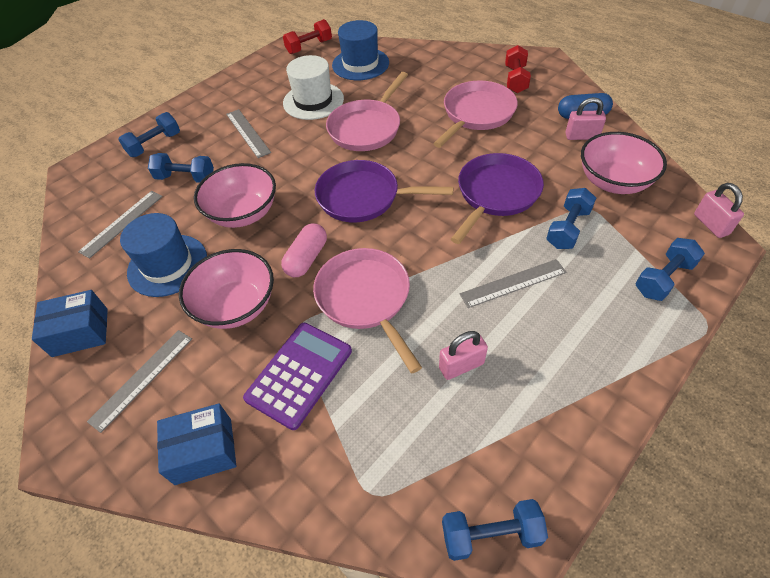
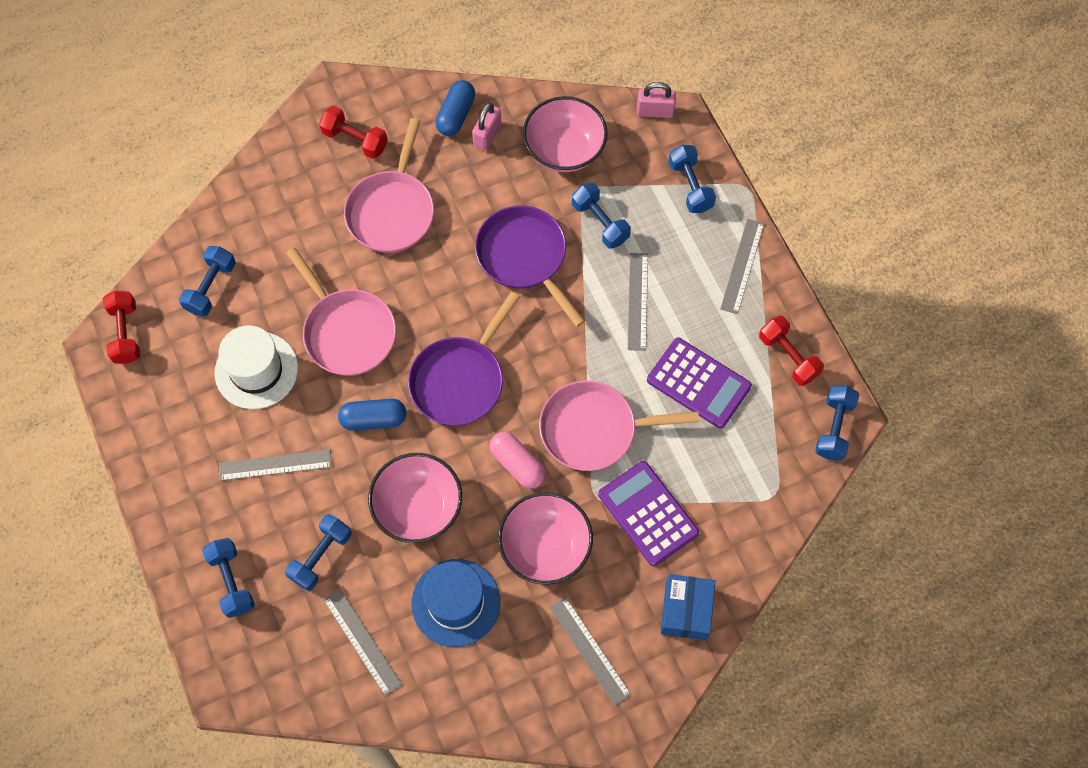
camera: 70 degrees left, 15 degrees up
(80, 332) = (505, 703): blue box -> none
(305, 164) = (373, 419): none -> blue capsule
(360, 64) = (211, 287): blue hat -> blue dumbbell
(461, 366) = (698, 383): pink padlock -> purple calculator
(476, 114) = (392, 211): pink pan -> pink pan turned 135 degrees counterclockwise
(547, 443) = (788, 356): none -> red dumbbell
(618, 355) = (742, 266): none -> grey ruler

